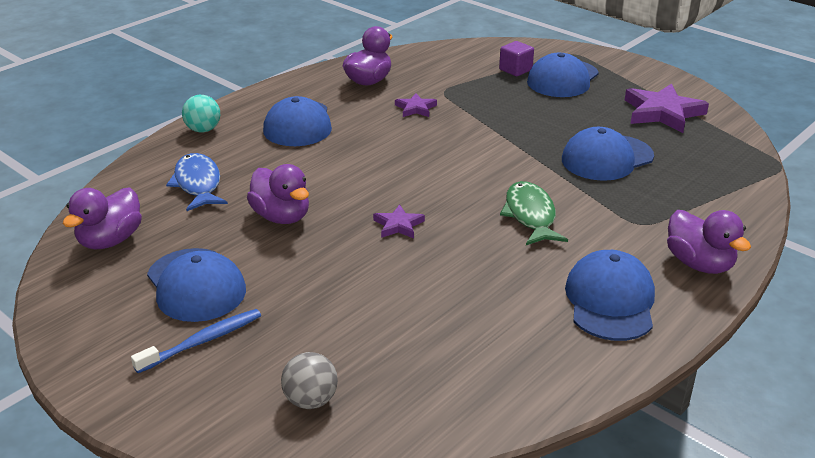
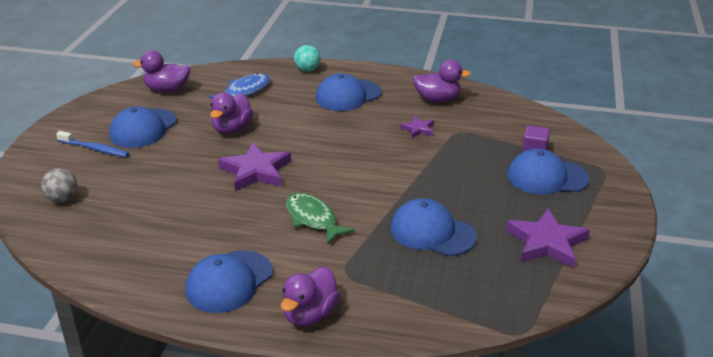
camera: 60 degrees right, 0 degrees up
(398, 225) = (256, 171): purple star -> purple star, size x1.93
(530, 215) = (313, 219): green fish -> green fish turned 90 degrees counterclockwise
(610, 301) = (229, 282): blue cap -> blue cap turned 150 degrees clockwise

